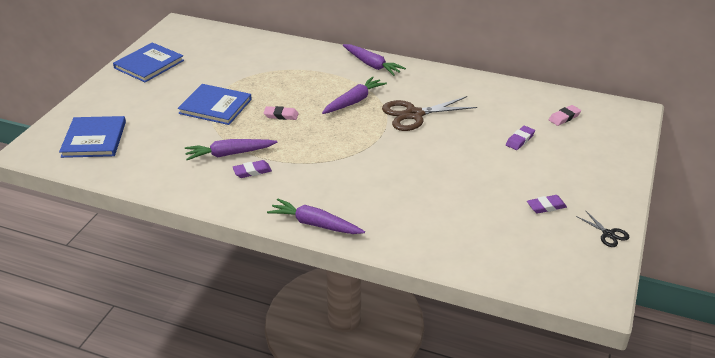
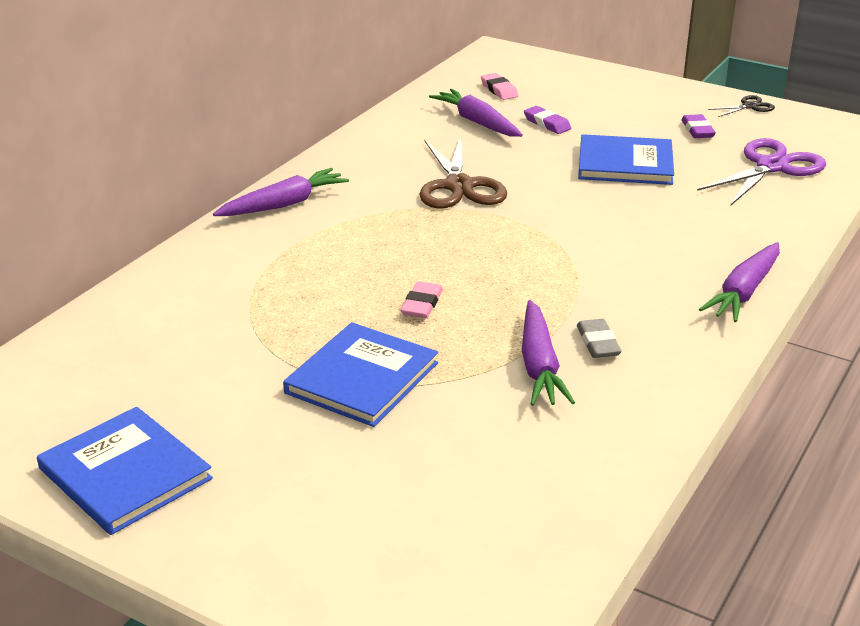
camera: 80 degrees left, 5 degrees down
(94, 139) = (444, 554): blue book -> blue book (625, 164)
(252, 171) = (598, 343): purple eraser -> grey eraser
(354, 101) = (400, 231): purple carrot -> purple carrot (477, 122)
(499, 242) = (772, 167): none -> purple scissors

